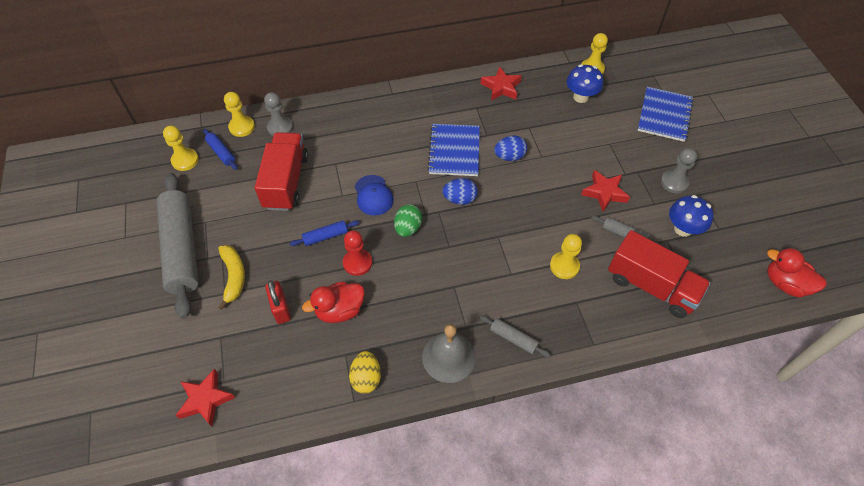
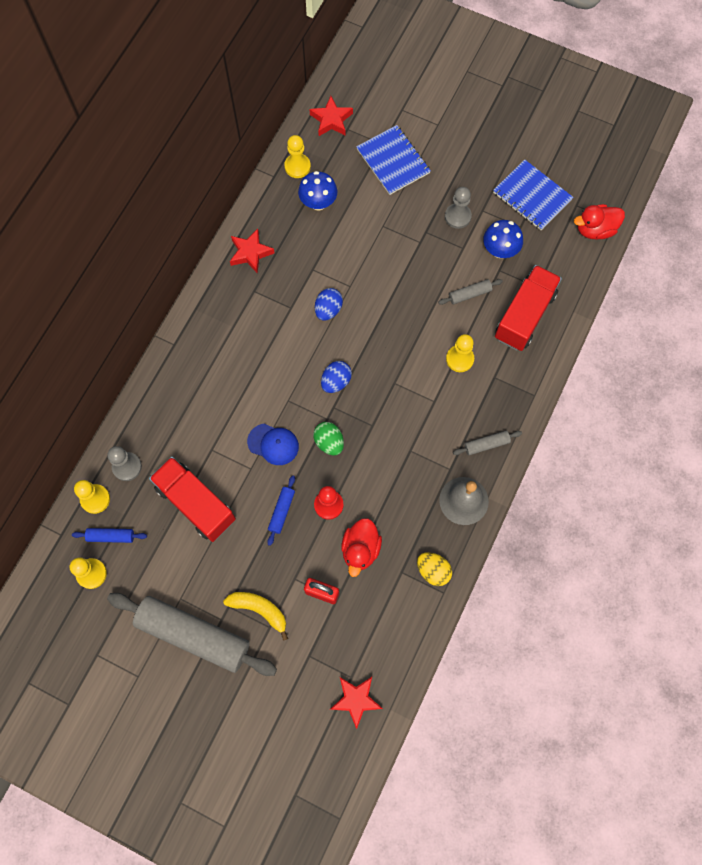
camera: 50 degrees left, 15 degrees up
(454, 151) = (284, 346): blue notebook -> blue notebook (532, 196)
(604, 193) = (423, 273): red star -> red star (331, 120)
(651, 286) = (524, 316): red truck -> red truck turned 45 degrees counterclockwise

